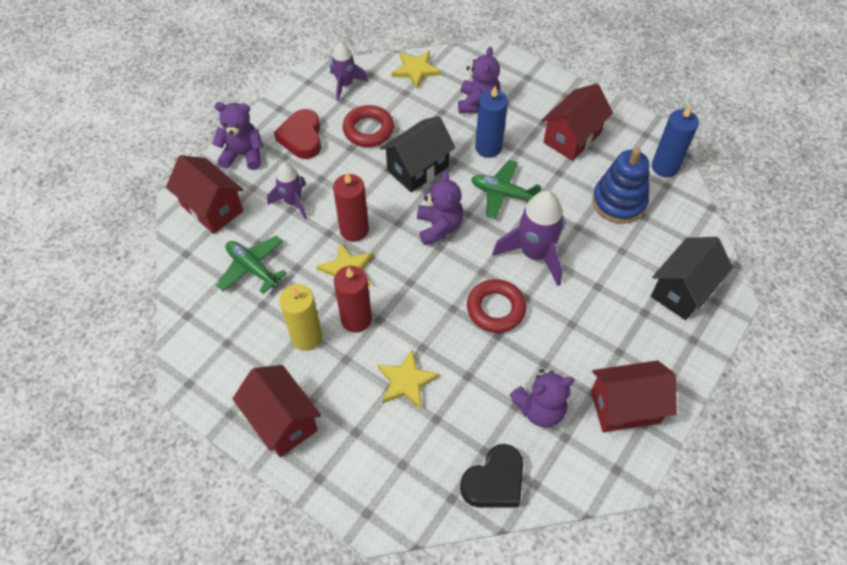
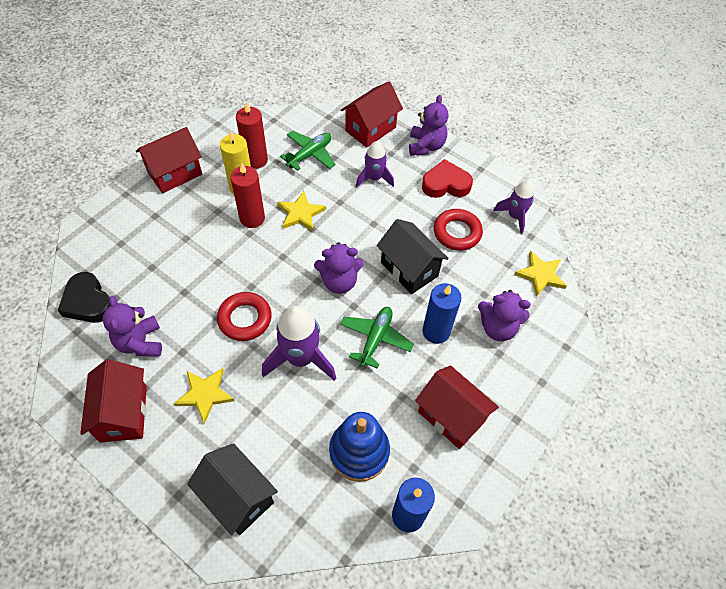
camera: 90 degrees right, 0 degrees up
(354, 230) = (341, 219): red candle -> red candle (255, 160)
(406, 381) = (189, 249): yellow star -> yellow star (205, 394)

